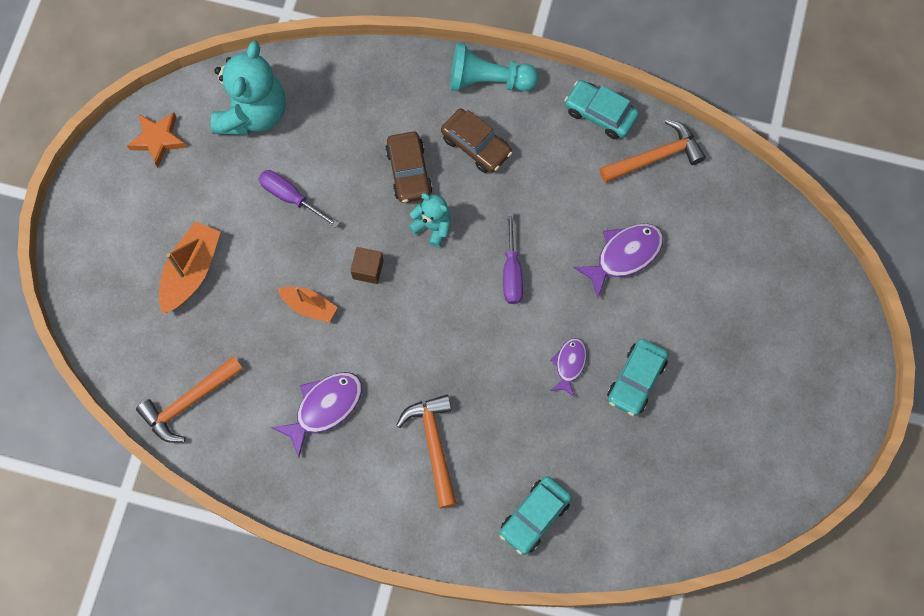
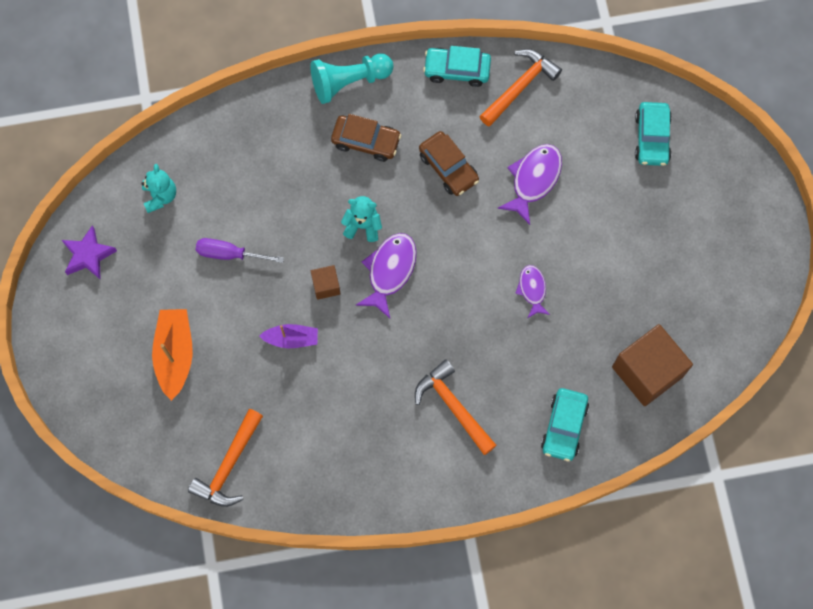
camera: 25 degrees left, 0 degrees up
(158, 140) = (88, 255): orange star -> purple star
(253, 113) = (160, 196): turquoise teddy bear -> turquoise teddy bear, size x0.52
(309, 306) = (291, 339): orange boat -> purple boat
(325, 408) = (347, 417): purple fish -> purple fish (390, 271)
(409, 172) = (320, 188): brown car -> brown car (448, 167)
(511, 271) = (447, 234): purple screwdriver -> none
(636, 380) = (592, 278): turquoise car -> turquoise car (652, 138)
(646, 500) = (647, 371): none -> brown cube

